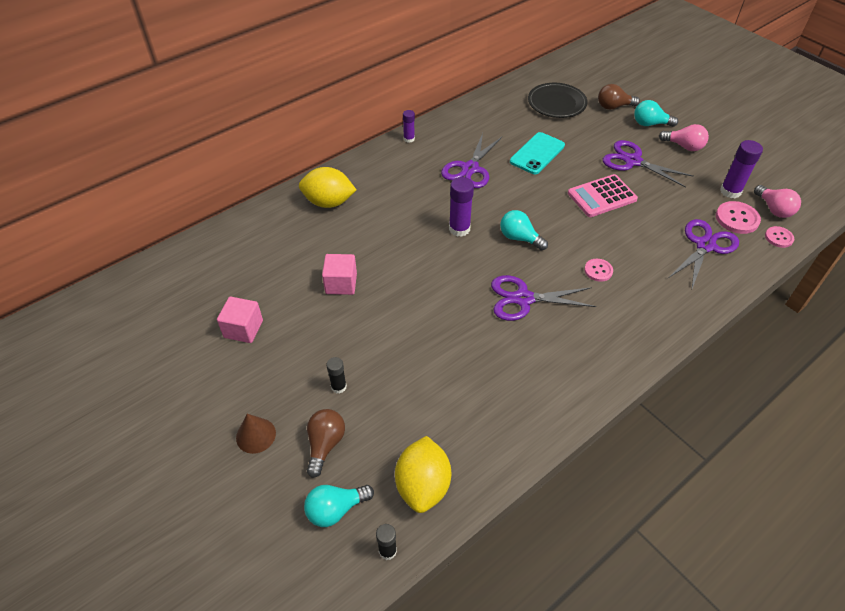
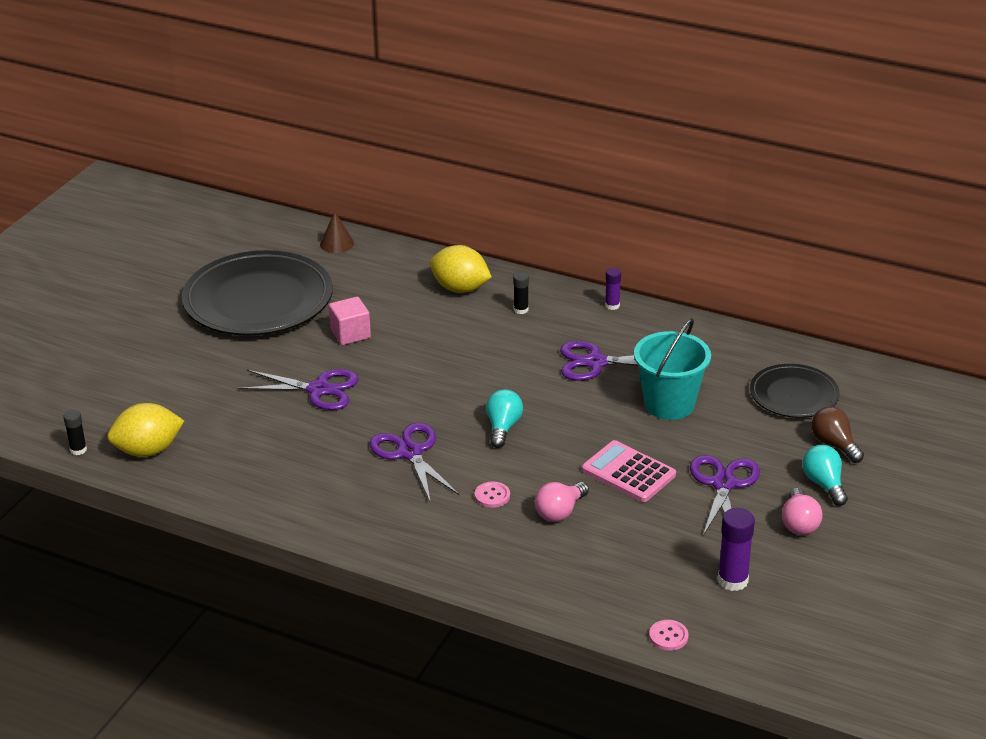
camera: 65 degrees right, 15 degrees down
(243, 329) = (258, 300): pink cube -> black plate
(256, 435) = (150, 348): brown cone -> brown cone (337, 243)
(325, 444) = (161, 386): brown light bulb -> none
(329, 202) = (460, 288): yellow lemon -> yellow lemon turned 45 degrees counterclockwise
(336, 509) = (102, 412): turquoise light bulb -> none
(338, 387) = (225, 373): black glue stick -> black glue stick (521, 310)
(459, 229) = (486, 383): purple glue stick -> none
(537, 153) = (669, 404): turquoise phone -> turquoise bucket
(705, 245) = (601, 573): purple scissors -> purple scissors (319, 390)
(737, 219) = (678, 594): pink button -> none
(773, 209) = (726, 625): pink light bulb -> pink light bulb (560, 512)

